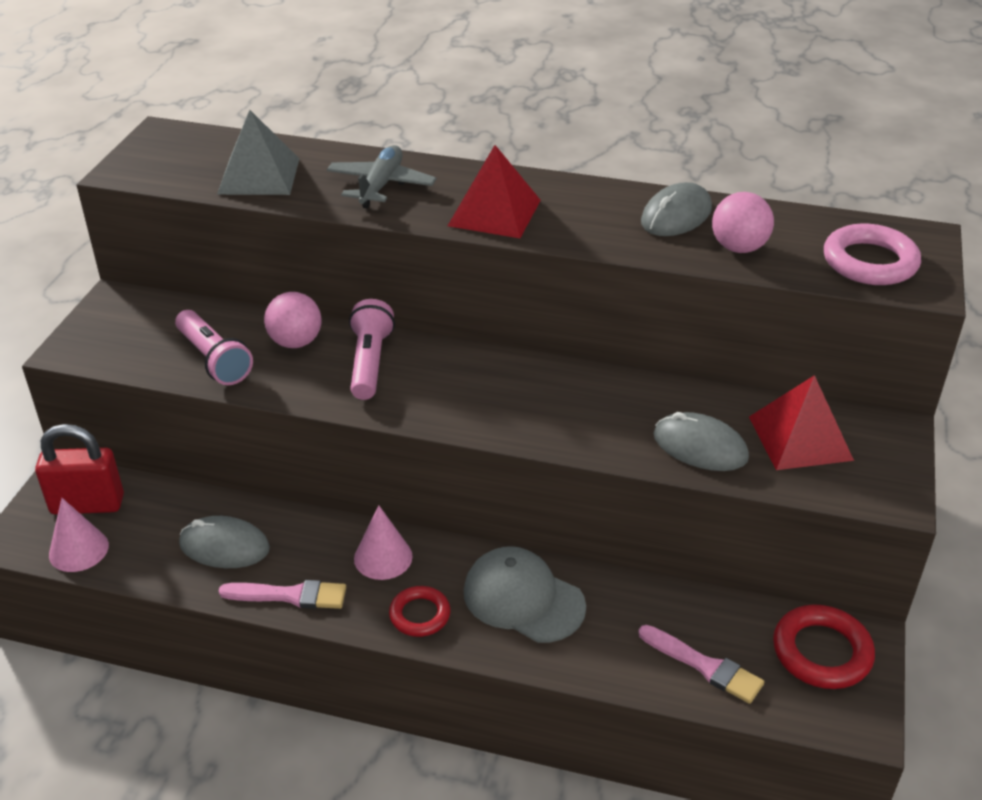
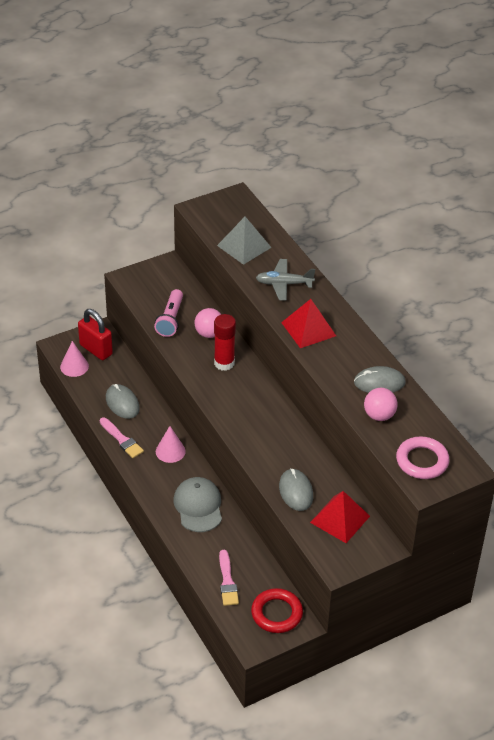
camera: 45 degrees right, 5 degrees up
(369, 363) = (224, 363): pink flashlight -> red glue stick
(381, 185) = (284, 284): grey plane -> grey plane turned 150 degrees counterclockwise
(420, 615) = (155, 482): red ring -> none

